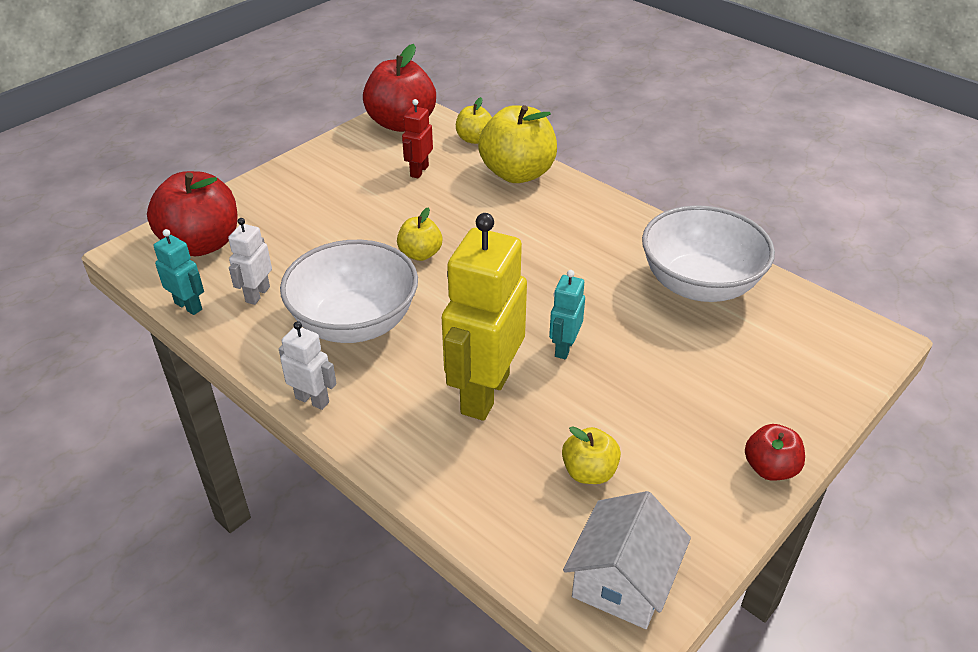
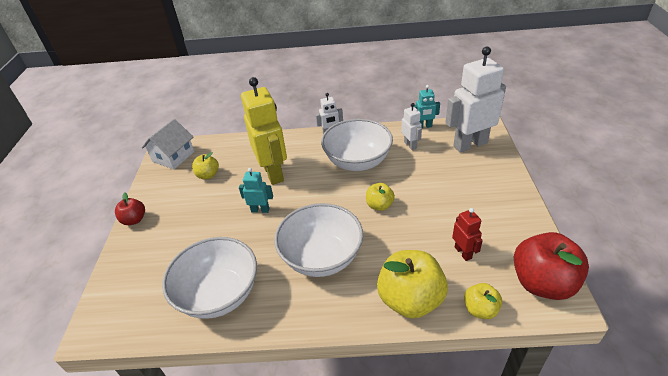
camera: 140 degrees right, 0 degrees up
(202, 244) = (470, 144): red apple -> white robot
(552, 248) = (321, 257): none -> white bowl
(564, 348) = (260, 210): turquoise robot -> turquoise robot turned 60 degrees counterclockwise
(622, 581) = (173, 156): white house -> white house turned 45 degrees clockwise

